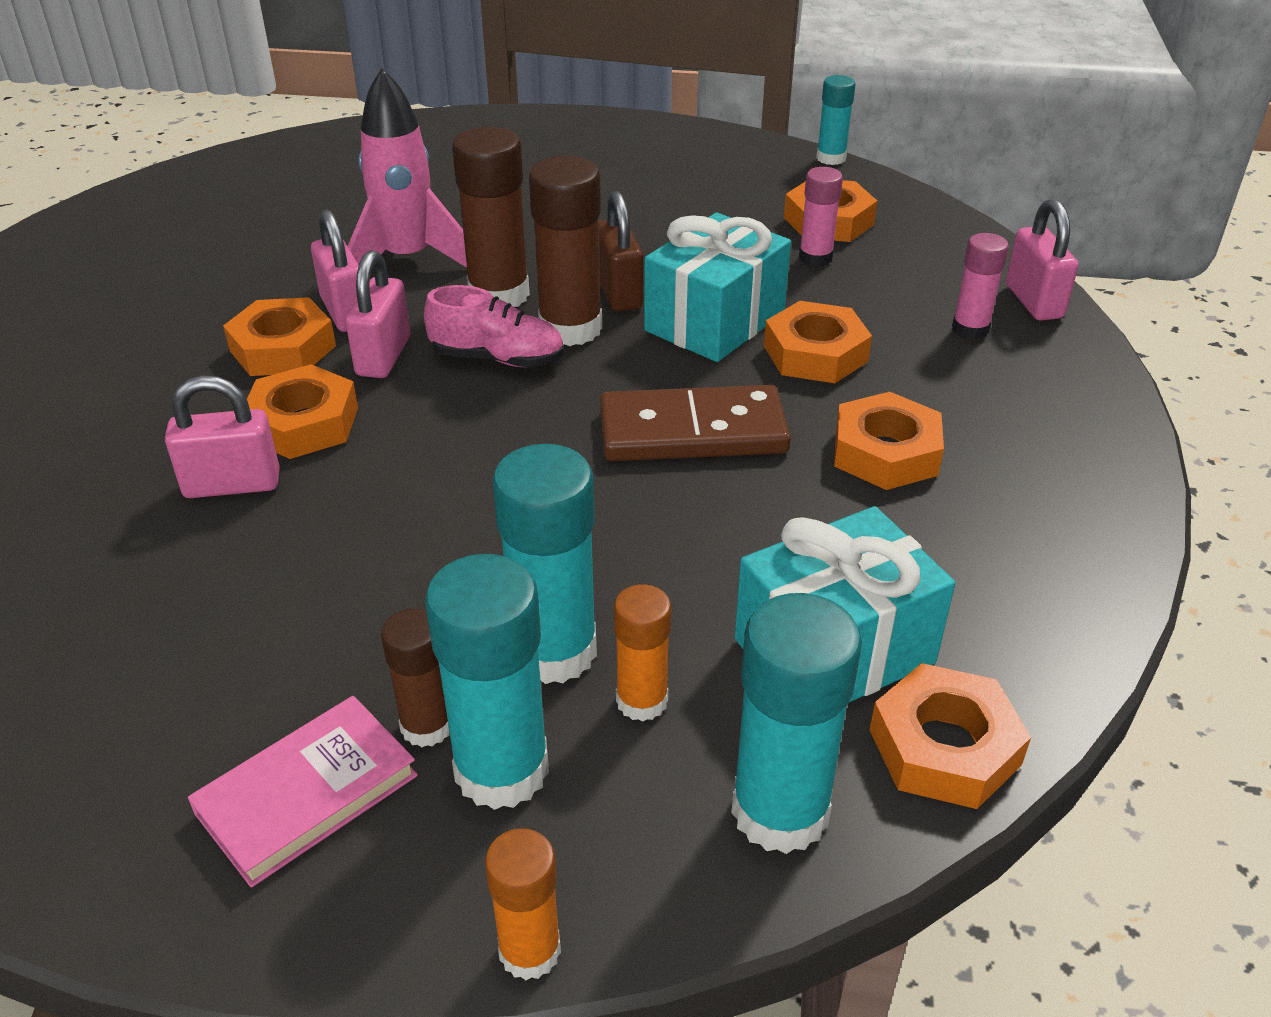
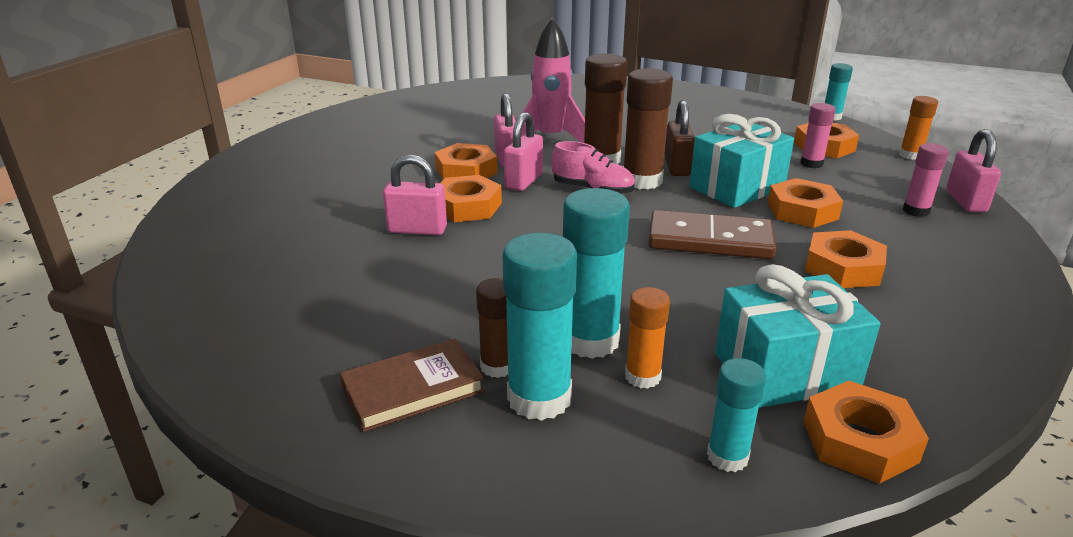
camera: 15 degrees right, 10 degrees down
(307, 794) = (412, 389): pink book -> brown book
(529, 951) = (531, 504): orange glue stick -> orange glue stick (910, 155)
(780, 811) = (727, 457): turquoise glue stick -> turquoise glue stick, size x0.58

